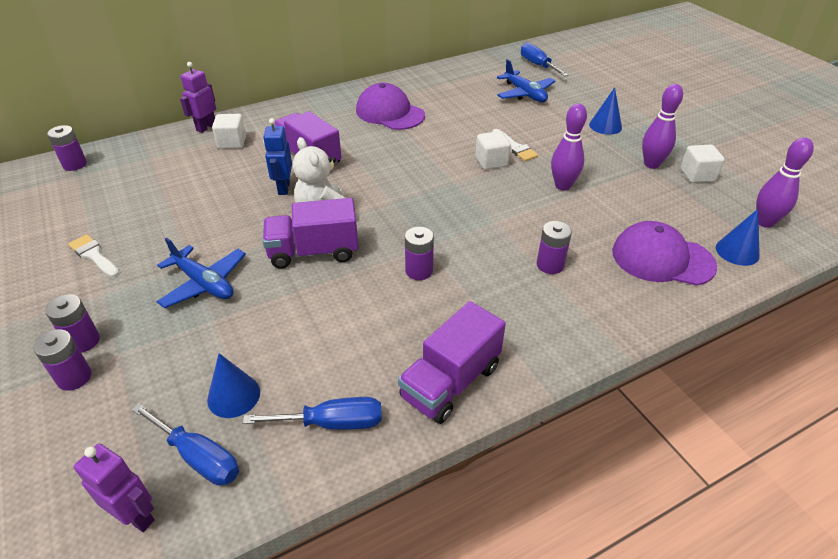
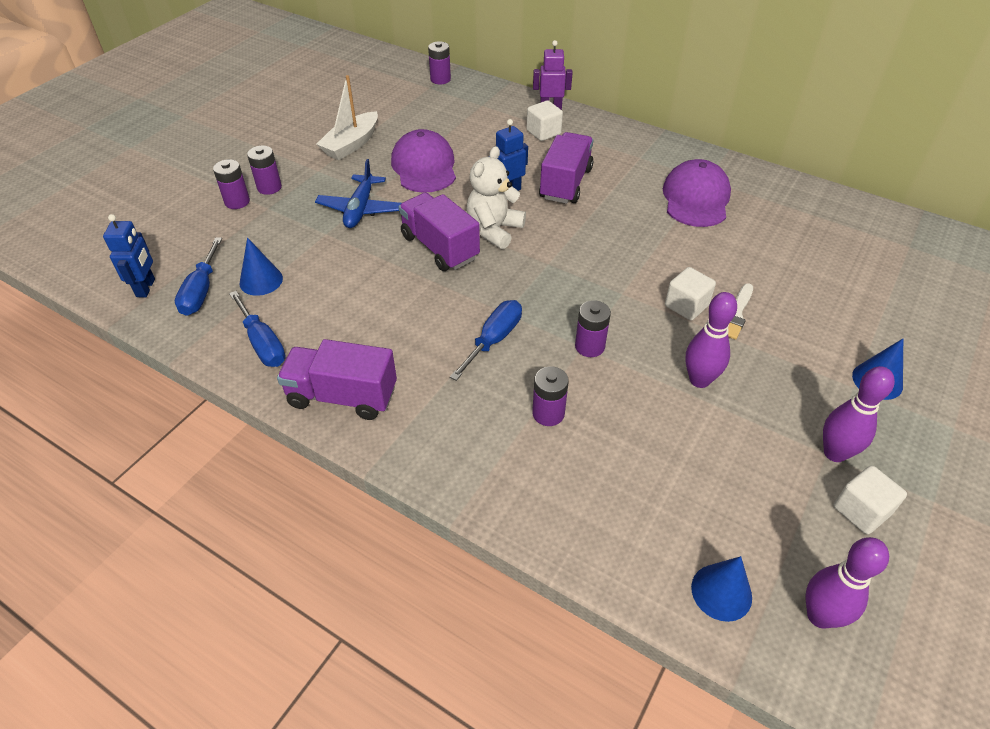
camera: 60 degrees right, 5 degrees up
(94, 255) = (351, 144): white brush -> white boat
(136, 516) = (146, 288): purple robot -> blue robot
(419, 271) = (465, 321): purple battery -> purple battery (589, 346)
(525, 94) = (863, 283): blue plane -> none
(537, 65) = (951, 270): blue screwdriver -> blue screwdriver (494, 339)
(662, 258) = (640, 512): purple cap -> purple cap (424, 167)

